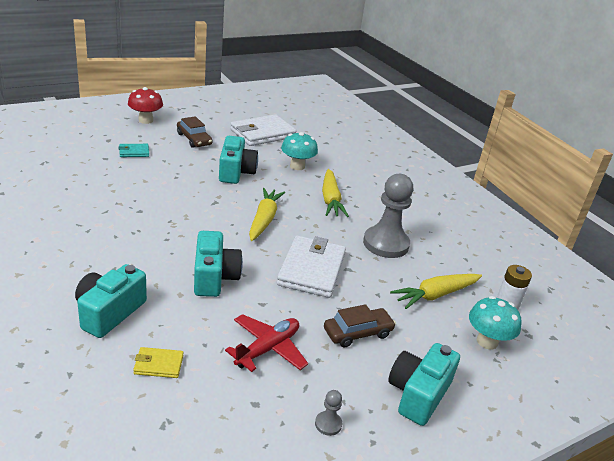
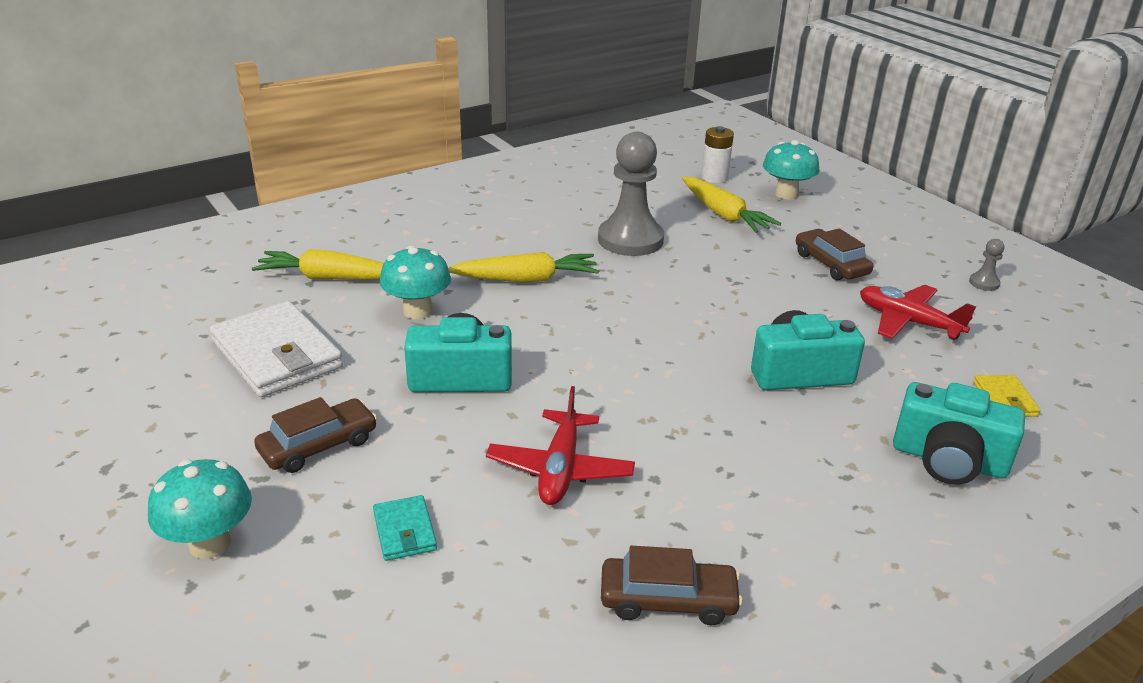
camera: 90 degrees left, 0 degrees up
(63, 200) = (668, 600): none -> brown car
(145, 120) = (210, 543): red mushroom -> turquoise mushroom
(156, 188) = (560, 469): none -> red plane
(264, 220) = (617, 337): yellow carrot -> yellow carrot (329, 278)
(311, 269) = (726, 294): white wallet -> none
(418, 394) = (897, 234): turquoise camera -> none

